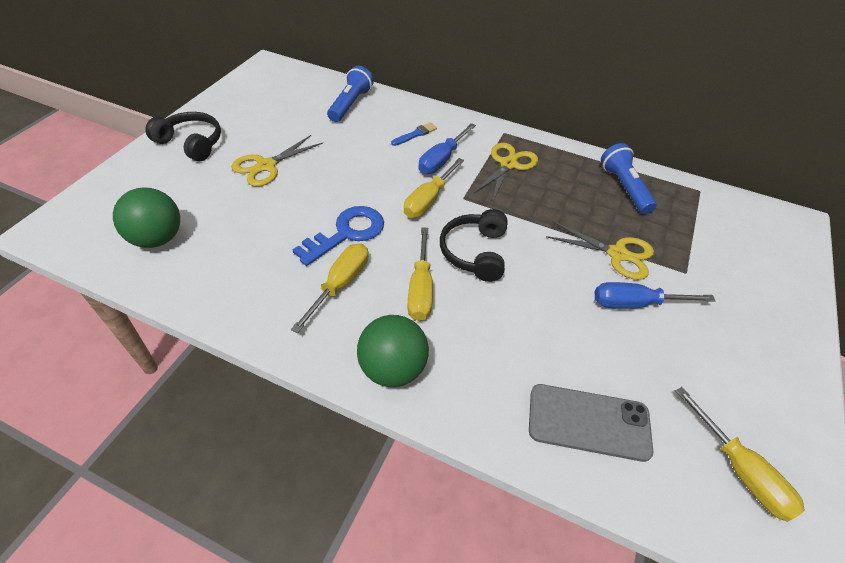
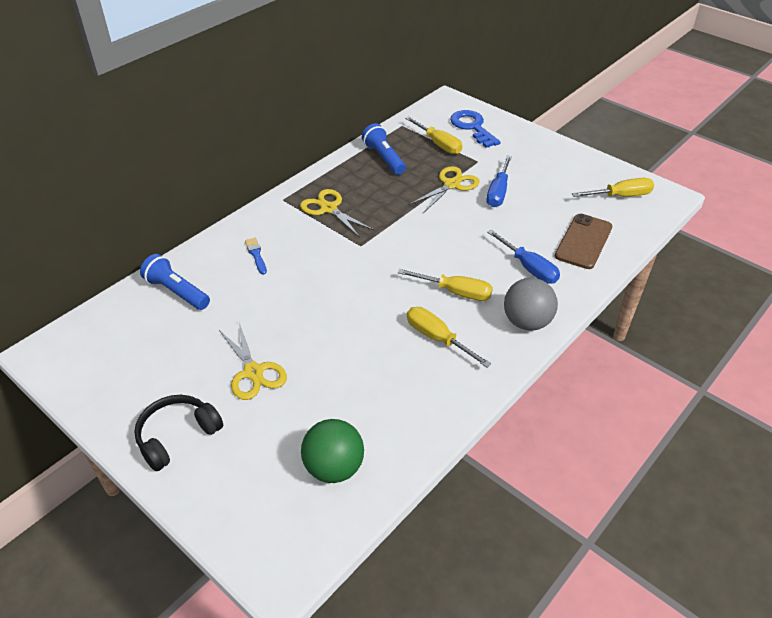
camera: 70 degrees left, 5 degrees down
(347, 233) = (377, 325): blue key -> blue key (472, 127)
(392, 368) = (527, 322): green ball -> grey ball
(428, 200) = (354, 266): yellow screwdriver -> yellow screwdriver (438, 144)
(442, 159) = (303, 246): blue screwdriver -> blue screwdriver (528, 268)
(474, 252) = (426, 254): black headphones -> none
(588, 422) = (583, 241): grey phone -> brown phone
(624, 187) = (384, 158): blue flashlight -> blue flashlight turned 60 degrees clockwise

